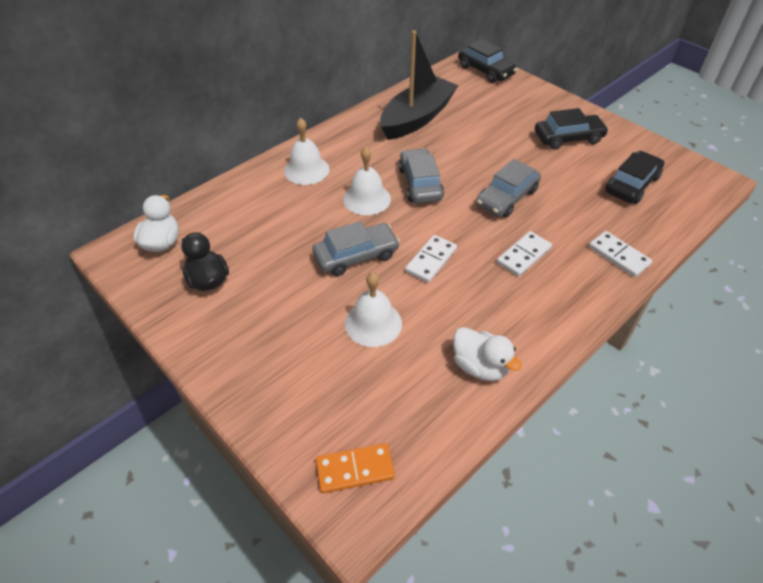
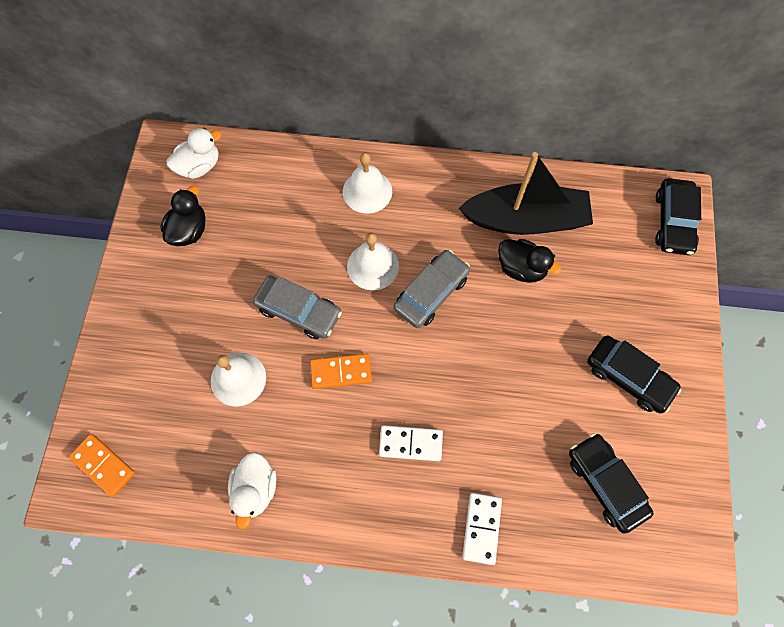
camera: 50 degrees right, 20 degrees up
(431, 260) = (341, 372): white domino -> orange domino
(448, 138) = (521, 268): none -> black duck
(506, 197) = (478, 379): grey car -> none
(632, 184) = (605, 483): black car -> black car turned 120 degrees counterclockwise

